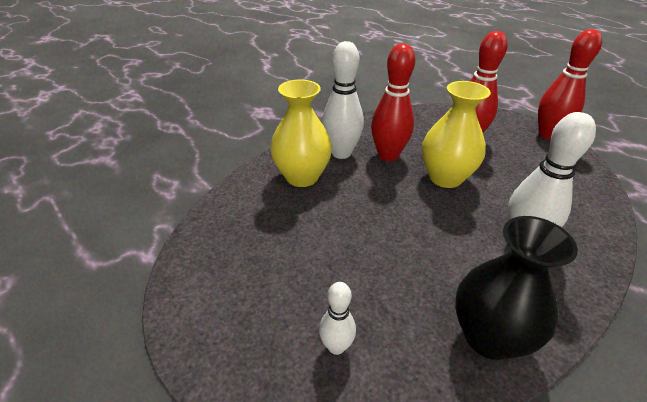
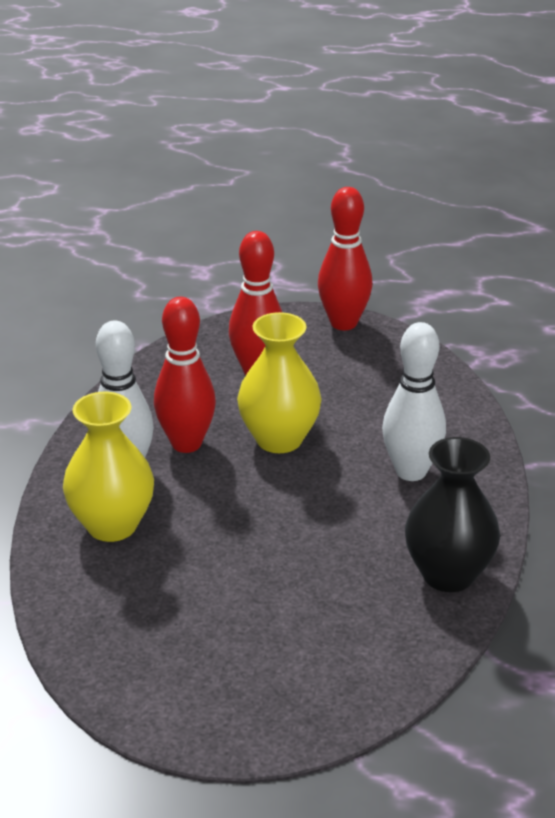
camera: 40 degrees left, 5 degrees down
(336, 346) = (335, 658): white bowling pin -> none

